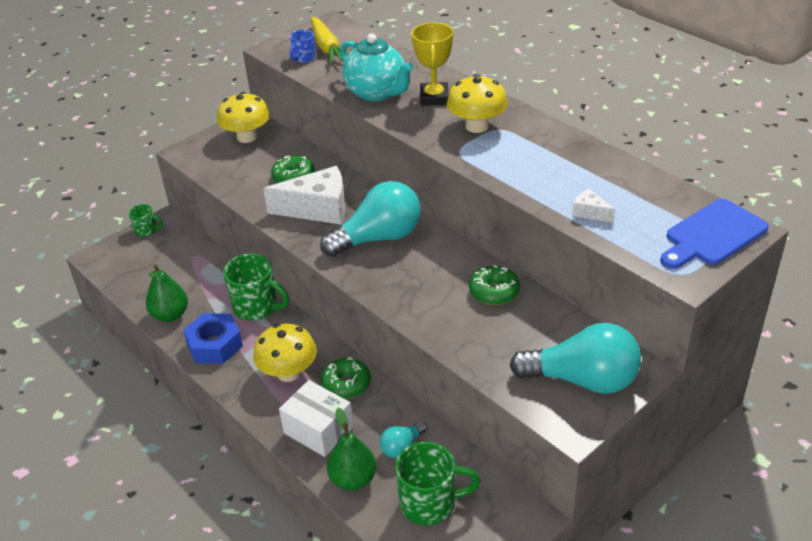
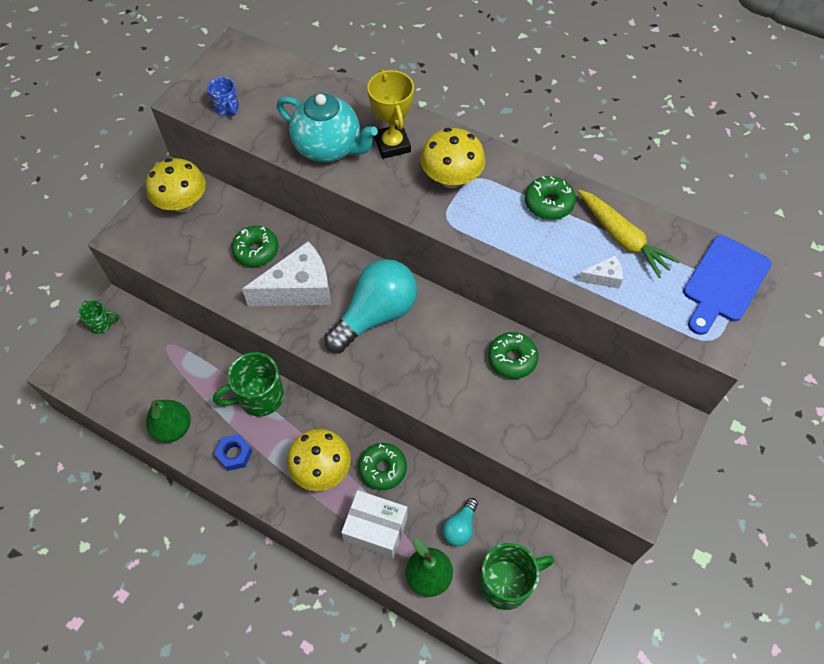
camera: 20 degrees left, 20 degrees up
(214, 345) = (234, 454): blue nut -> blue nut, size x0.61
(257, 307) = (259, 397): green mug -> green mug turned 150 degrees clockwise
(304, 58) = (227, 108): blue mug -> blue mug turned 45 degrees counterclockwise
(327, 48) = (247, 87): yellow carrot -> yellow carrot (622, 238)
(560, 155) = (548, 203): none -> green donut
(582, 380) = (627, 446): turquoise light bulb -> none
(590, 213) = (603, 277): white cheese -> white cheese turned 150 degrees clockwise

